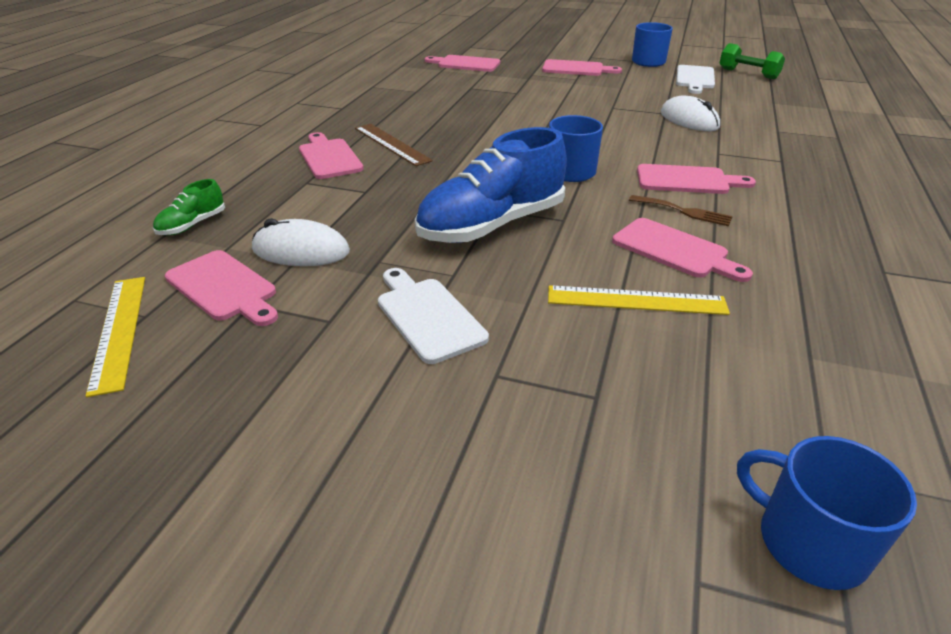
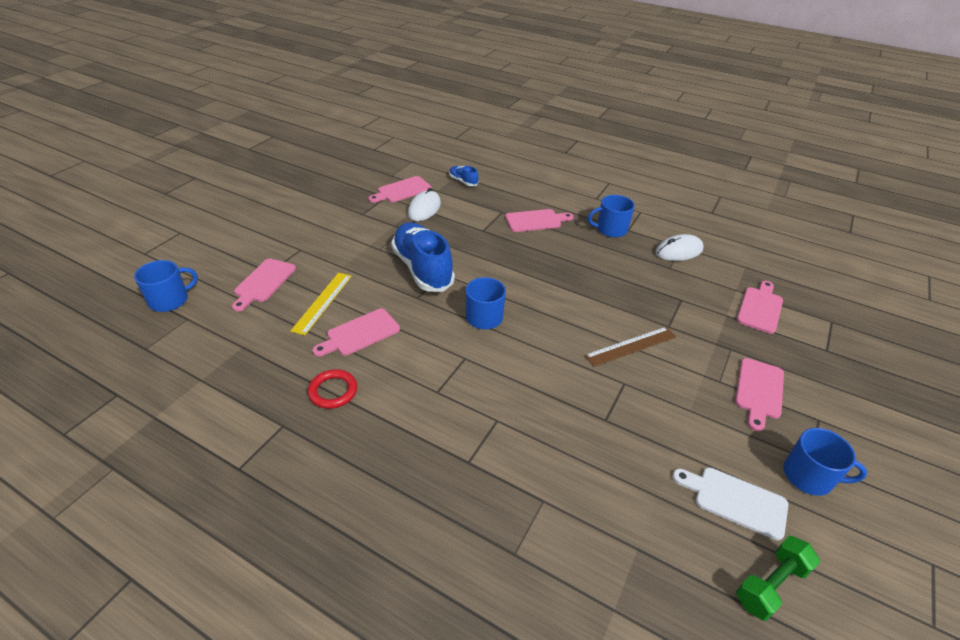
camera: 100 degrees right, 5 degrees up
(119, 331) = (384, 171): yellow ruler -> none
(192, 225) = (463, 181): green shoe -> blue shoe
(343, 116) = (611, 229): none -> blue mug
(391, 144) = (553, 245): brown ruler -> brown ruler (631, 346)
(427, 316) = (350, 237): white cutting board -> none
(684, 211) = (404, 356): brown fork -> none
(687, 180) = (450, 376): pink cutting board -> pink cutting board (264, 282)
(689, 120) = (583, 432): white mouse -> white mouse (679, 251)
(792, 248) = (333, 391): none -> red ring

